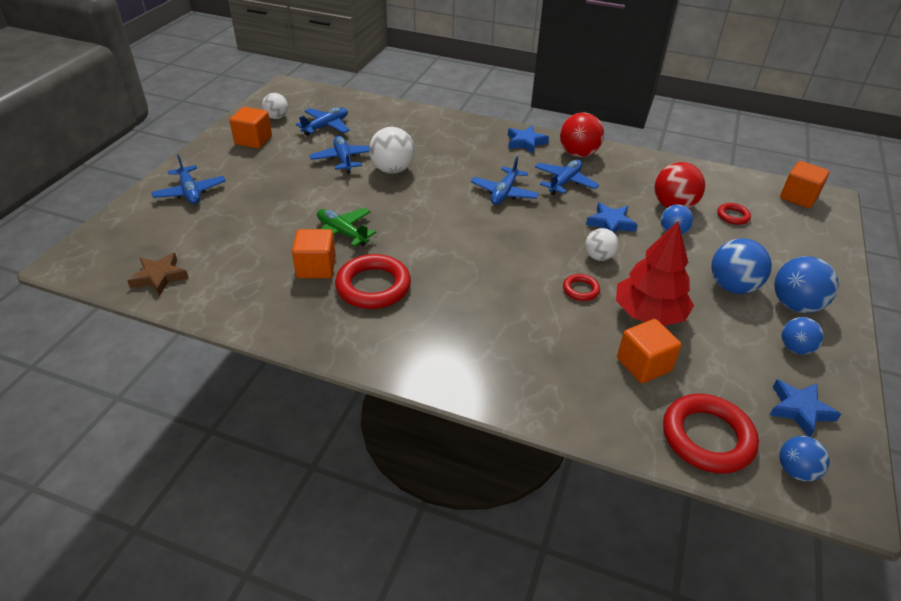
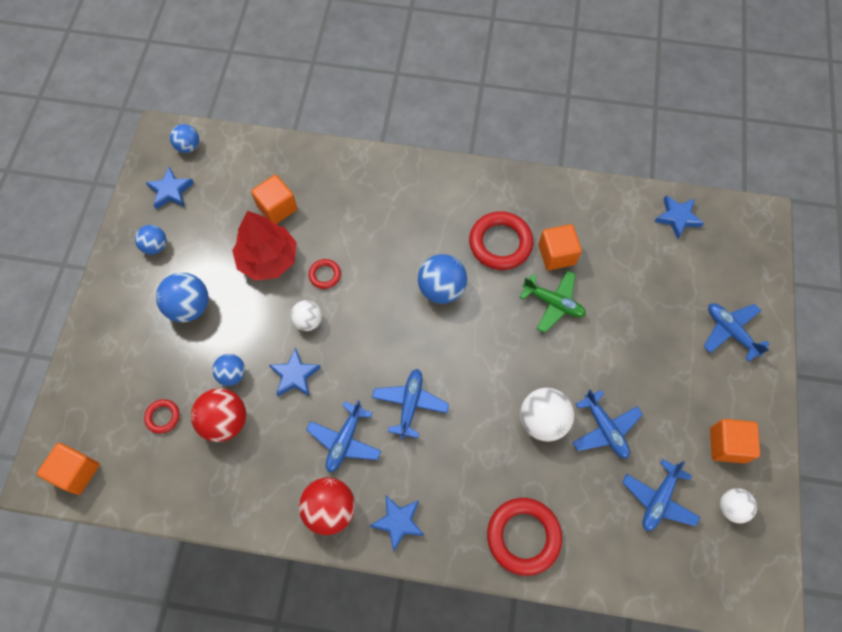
camera: 170 degrees right, 25 degrees up
(159, 277) = (677, 218): brown star -> blue star
(707, 437) = (240, 158): red ring -> red ring (523, 536)
(795, 305) = (139, 295): blue ball -> blue ball (441, 289)

